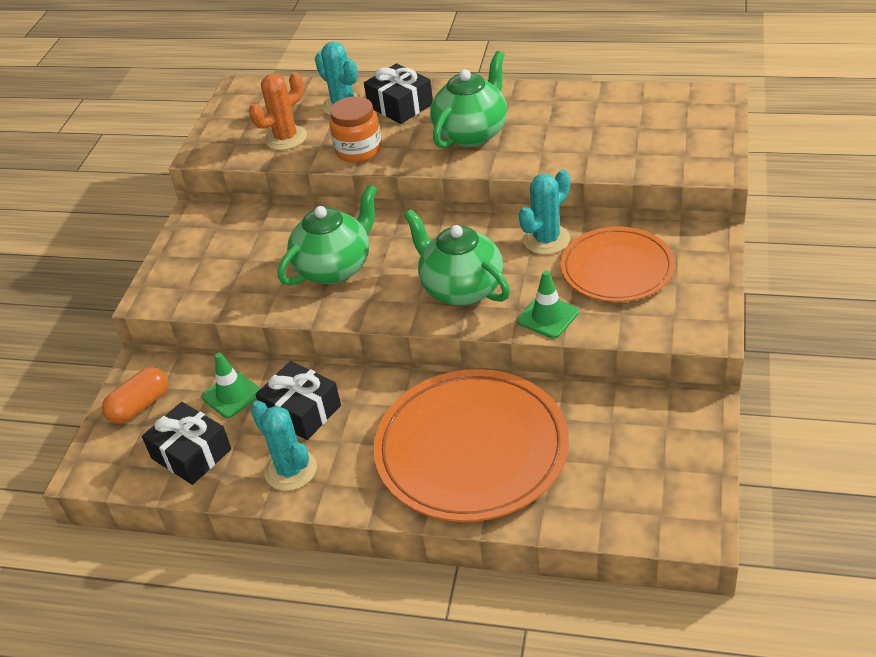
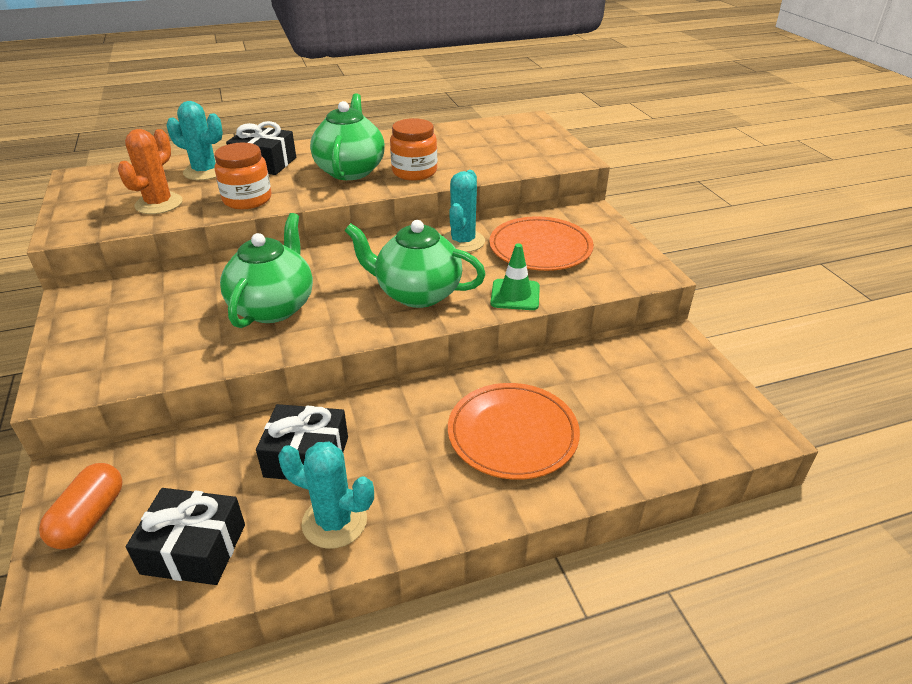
camera: 35 degrees left, 5 degrees down
(232, 395) = (210, 467): green traffic cone -> none
(471, 449) = (512, 434): orange plate -> orange plate, size x0.63
(531, 149) = (414, 172): none -> orange jar

